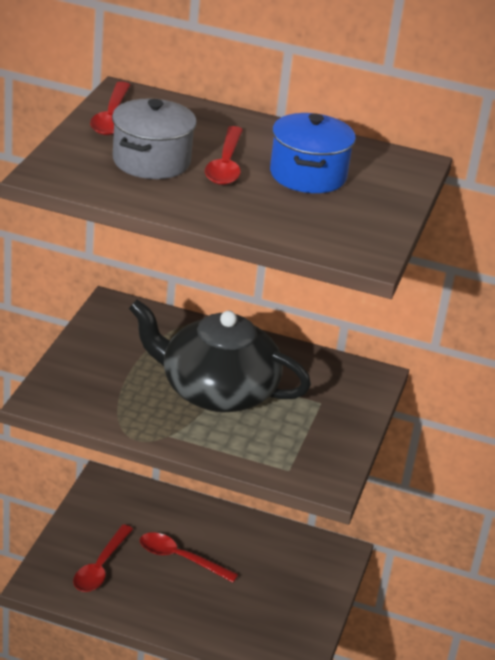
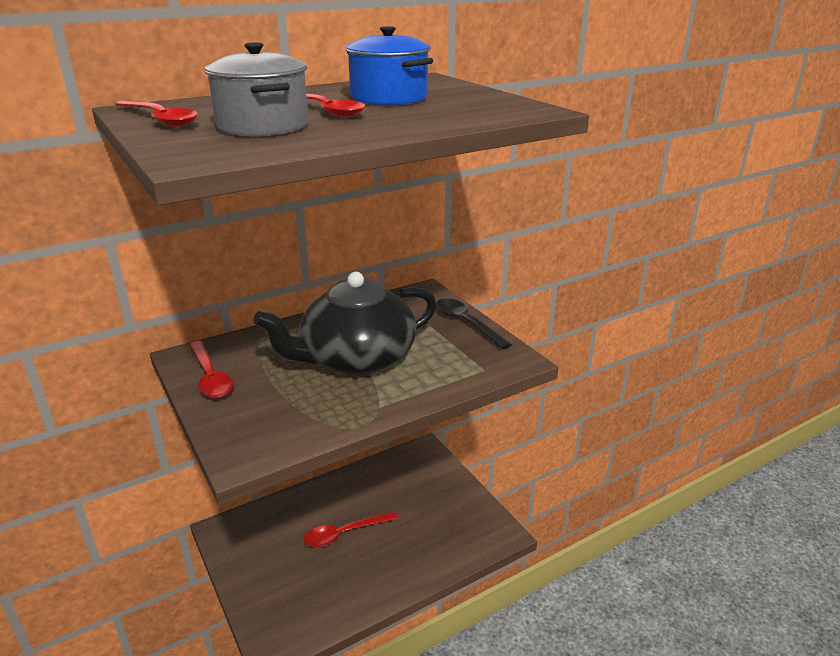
camera: 45 degrees left, 5 degrees down
(100, 567) = (301, 588): red spoon -> red spoon (210, 377)
(351, 427) = (466, 323): none -> black spoon

